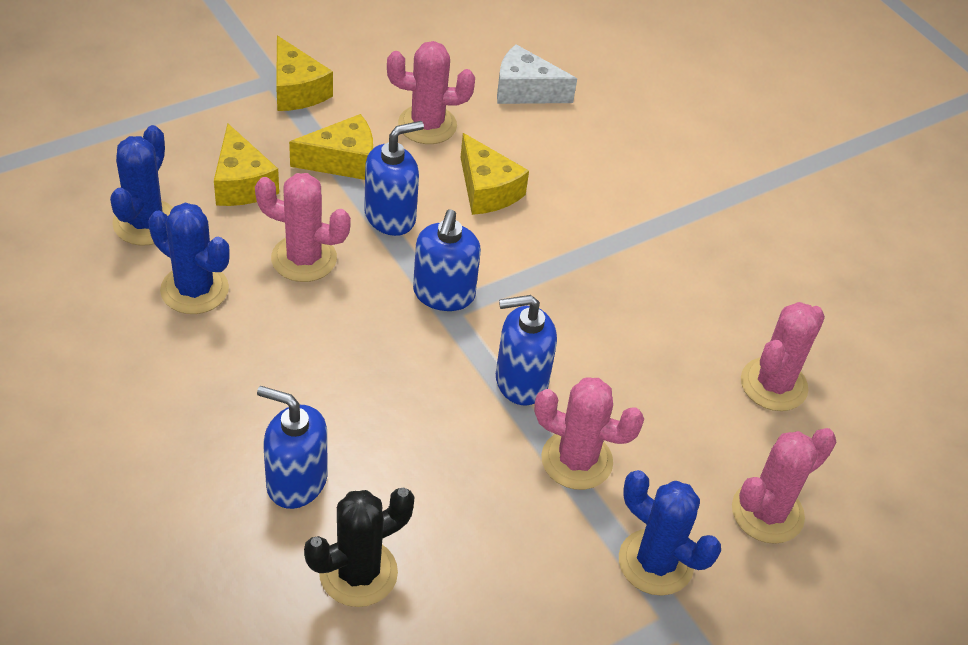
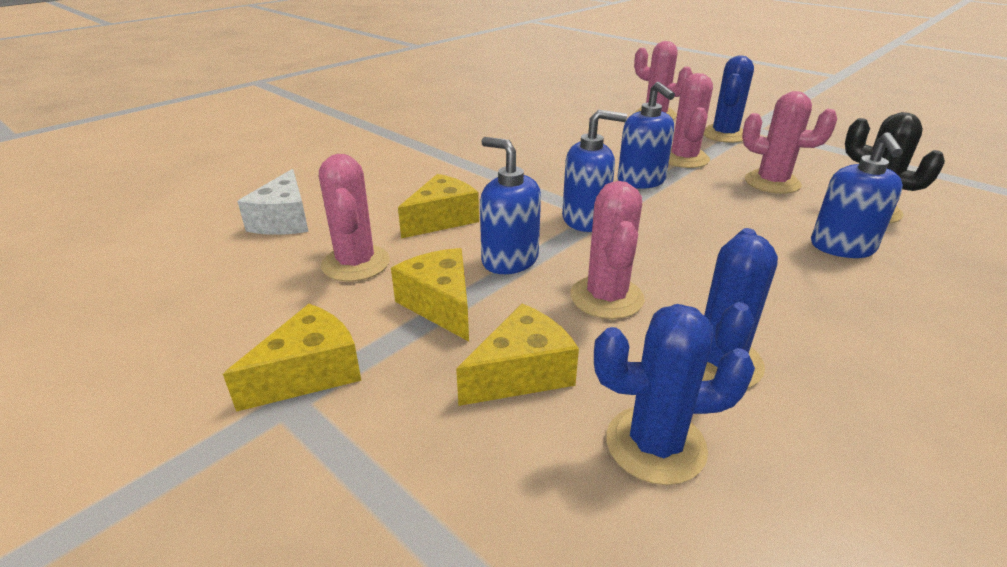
camera: 100 degrees left, 15 degrees down
(773, 384) = (563, 118): pink cactus -> pink cactus (772, 182)

